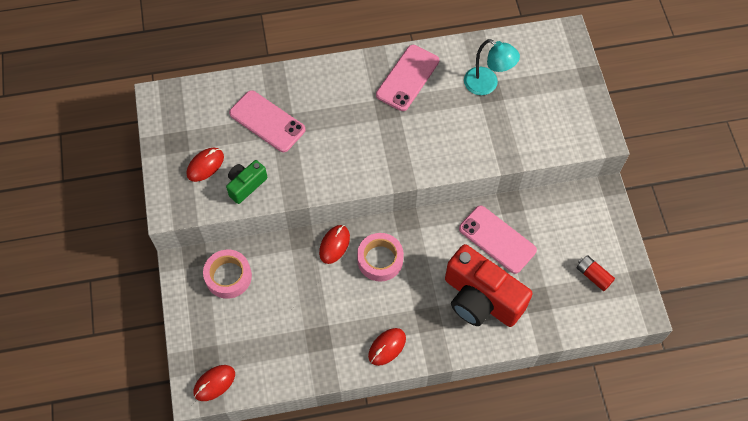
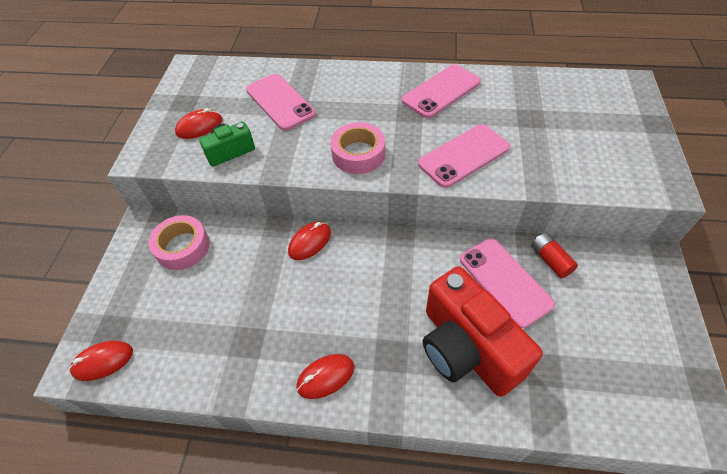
camera: 20 degrees right, 10 degrees down
(380, 260) = (355, 270): pink tape -> pink tape (358, 154)
(444, 144) = (464, 156): none -> pink phone
(487, 85) = (529, 111): turquoise lamp -> none
(593, 276) = (630, 358): red battery -> red battery (550, 260)

